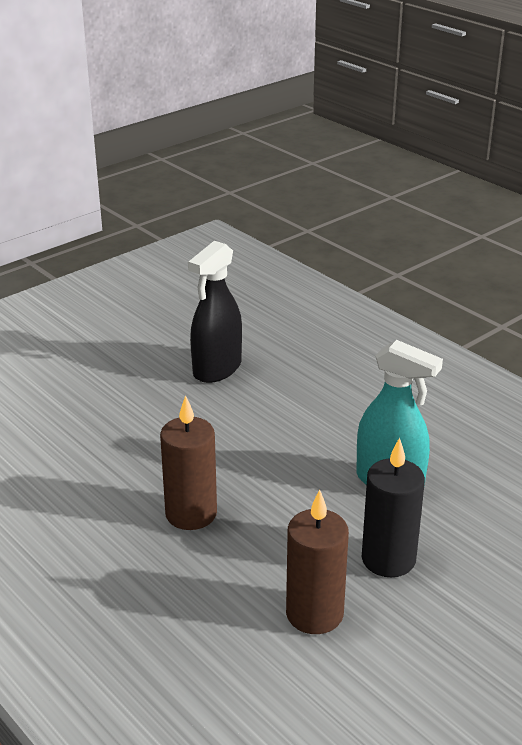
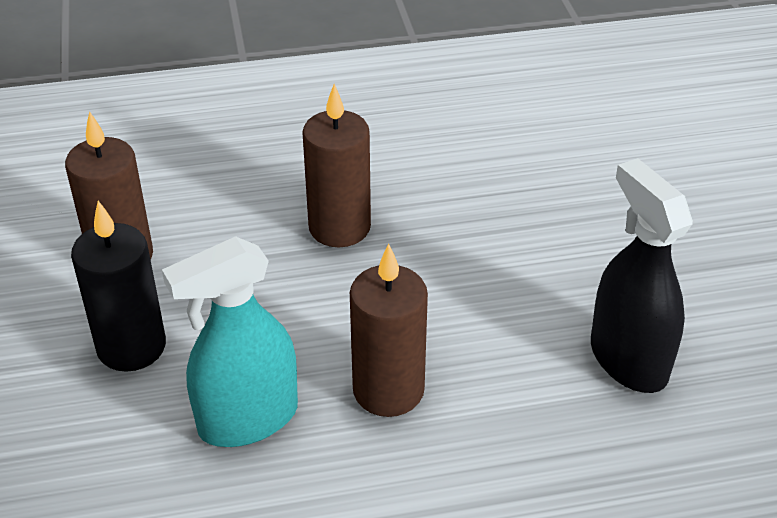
camera: 120 degrees right, 10 degrees up
(317, 439) = (388, 390): none -> brown candle

